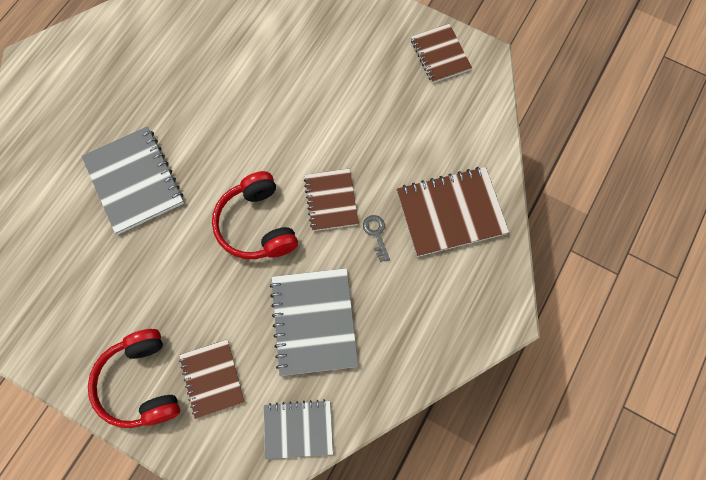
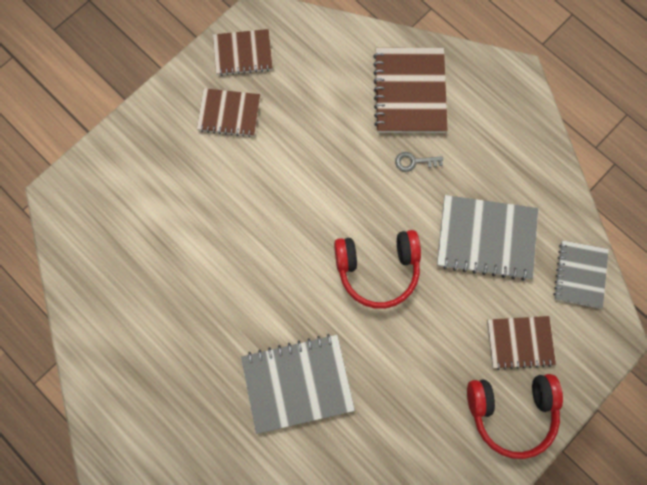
camera: 75 degrees left, 5 degrees up
(331, 200) = (370, 194): brown notebook -> brown notebook (229, 113)

